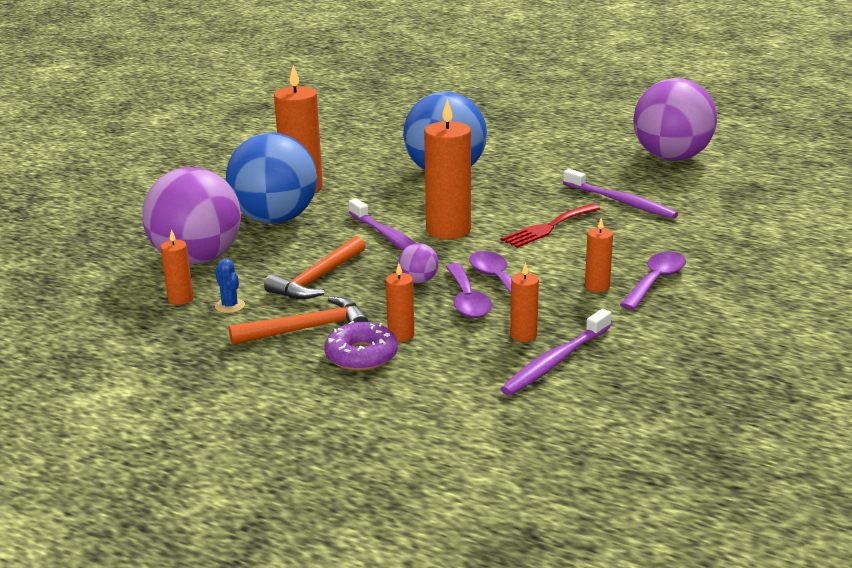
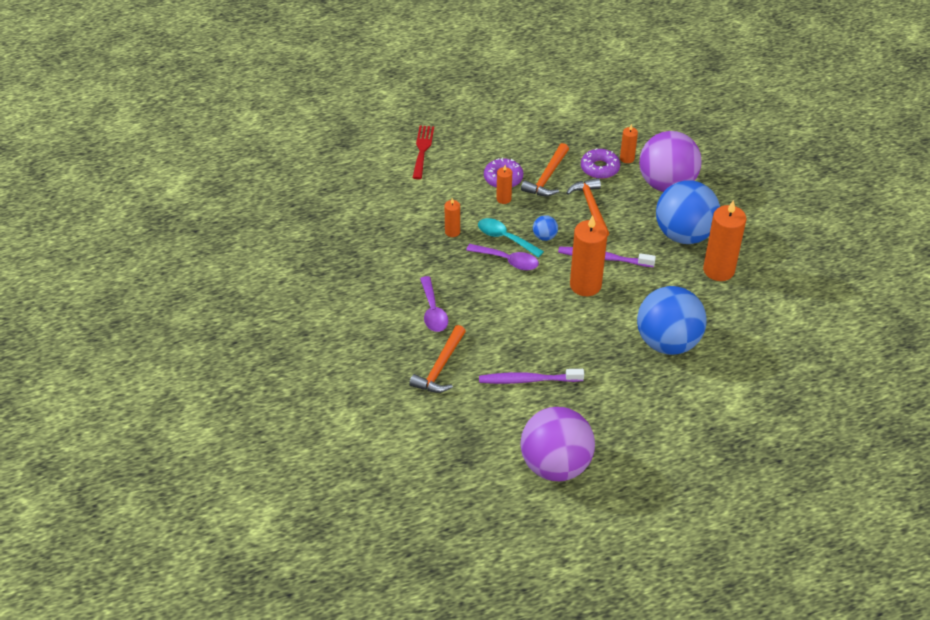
camera: 135 degrees right, 20 degrees up
(230, 306) = (600, 168): blue cactus -> purple donut
(418, 280) = (544, 237): purple ball -> blue ball
(467, 300) = (505, 238): purple spoon -> turquoise spoon
(548, 227) = (538, 323): red fork -> red fork (422, 149)
(556, 361) = (421, 225): purple toothbrush -> none
(597, 286) = (457, 288): orange candle -> none
(706, 241) = (440, 367): none -> orange hammer

